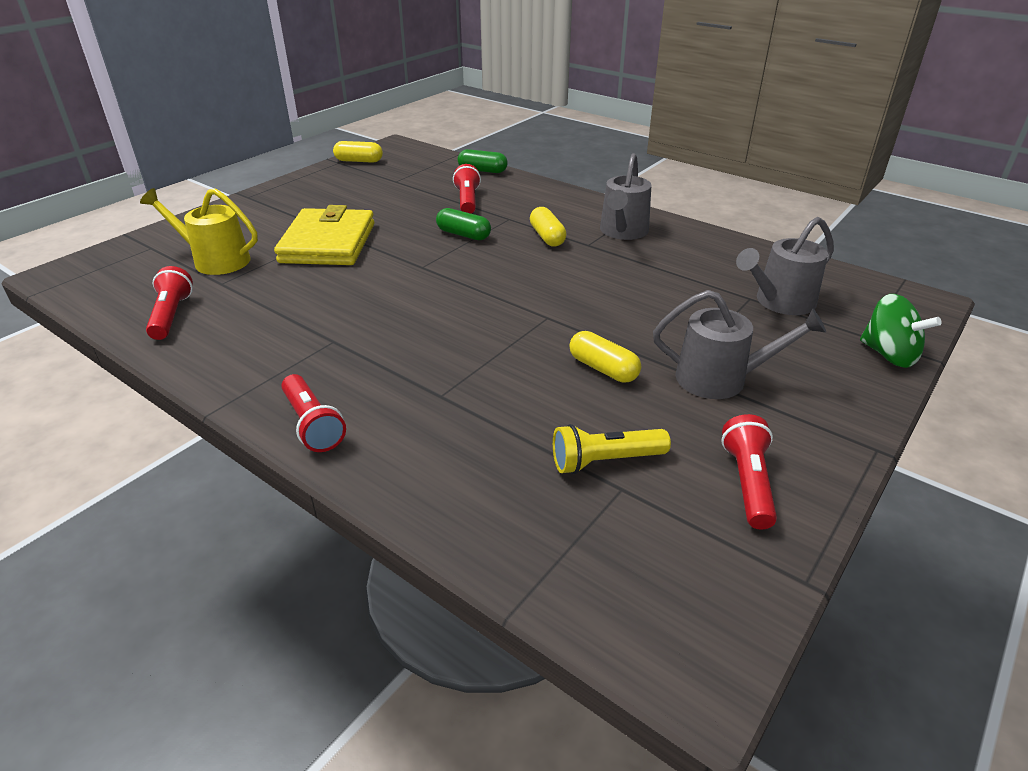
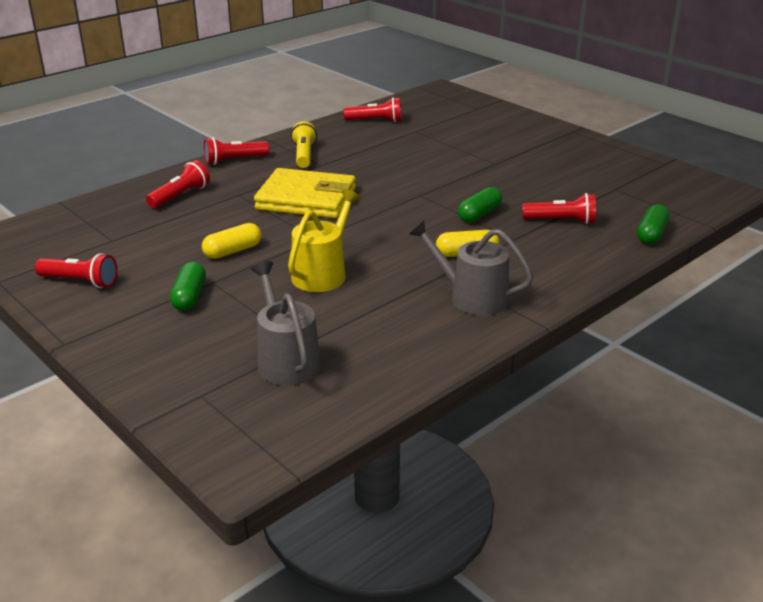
camera: 100 degrees right, 5 degrees down
(215, 260) = (451, 127): yellow watering can -> yellow watering can (322, 273)
(328, 243) = (473, 161): yellow wallet -> yellow wallet (306, 199)
(359, 161) = (670, 172): yellow capsule -> none
(455, 453) = (180, 196): none -> red flashlight
(605, 461) = (138, 238): yellow flashlight -> yellow flashlight (304, 155)
(720, 379) = (189, 297): grey watering can -> green capsule
(888, 355) = (165, 397): green spinning top -> none

